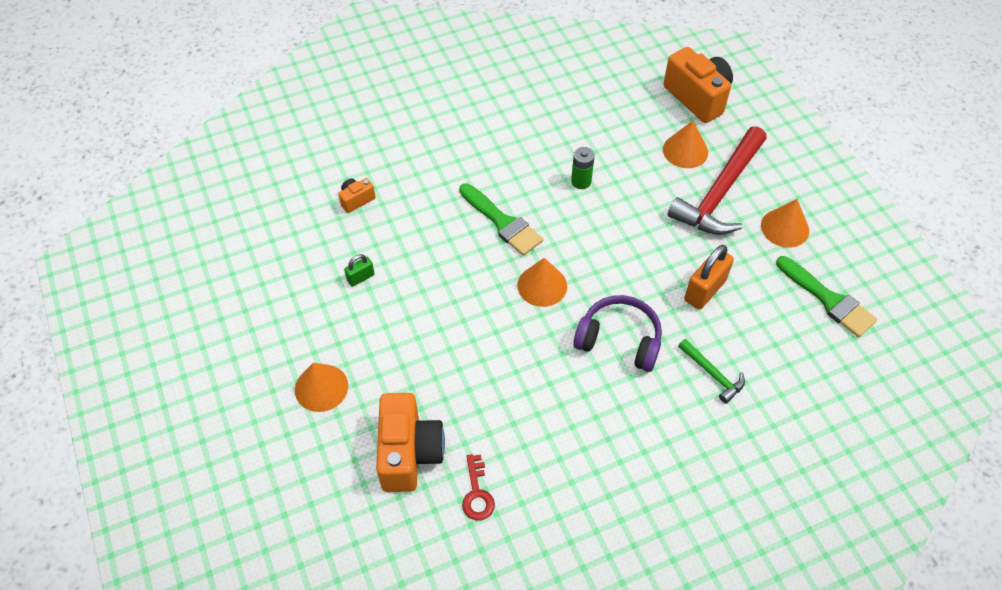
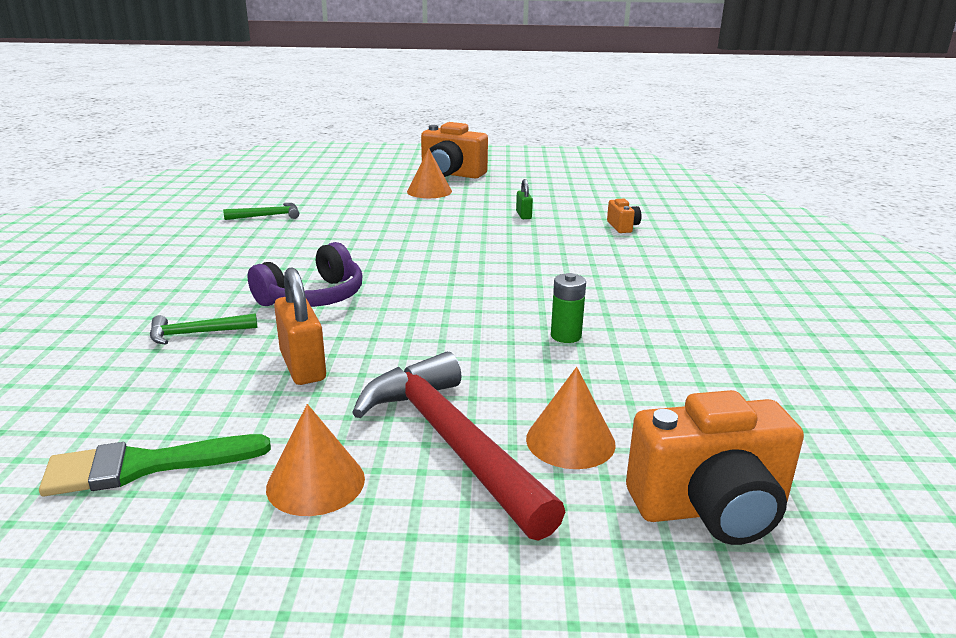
camera: 115 degrees right, 30 degrees down
(409, 453) = (335, 204): orange camera -> orange camera (451, 174)
(477, 493) = (267, 216): red key -> green hammer
(502, 222) = (536, 278): green brush -> none
(542, 285) = (429, 278): orange cone -> none

